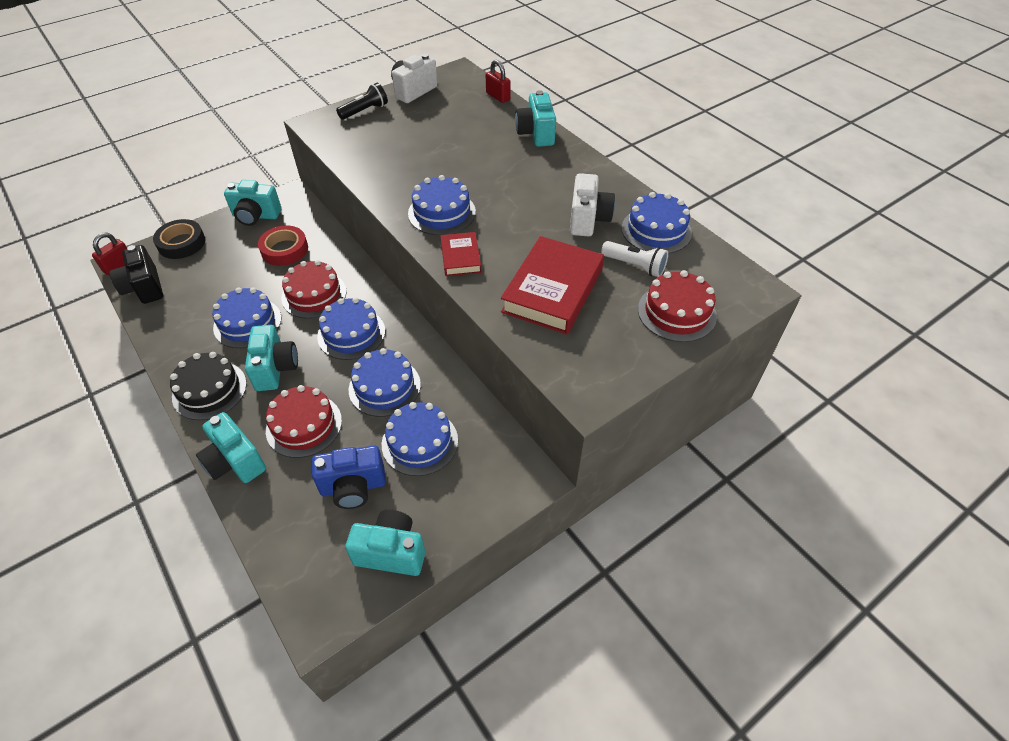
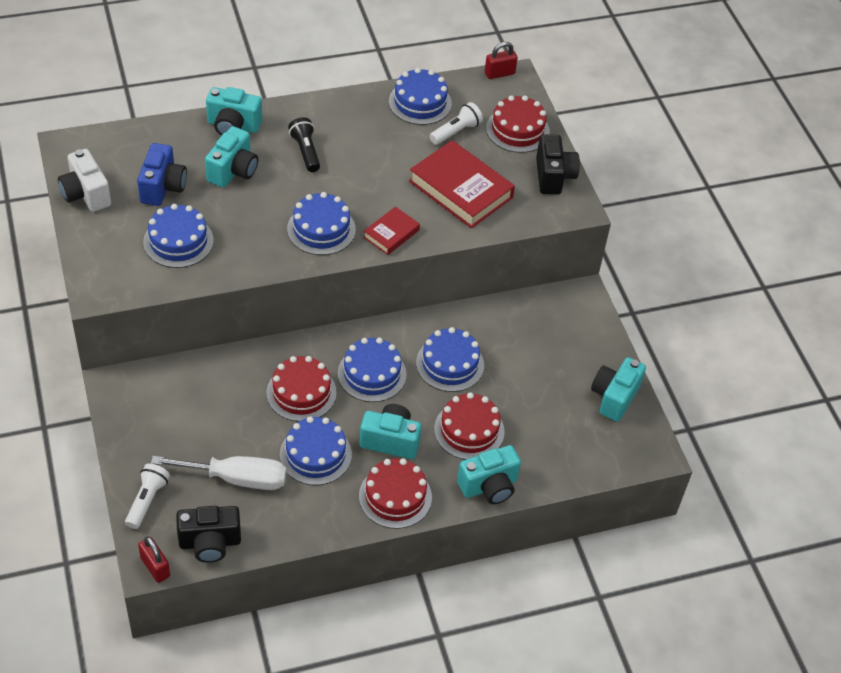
camera: 75 degrees left, 0 degrees up
(181, 243) = (147, 501): black tape -> white flashlight
(209, 390) = (395, 496): black cake -> red cake
(212, 283) = (237, 478): none -> white screwdriver
(256, 216) = (136, 423): turquoise camera -> turquoise camera (233, 171)
(284, 250) = (214, 405): red tape -> none
(353, 487) = (547, 408): blue camera -> blue camera (163, 187)
(365, 111) = (101, 244): black flashlight -> black flashlight (305, 151)
(420, 442) = (520, 354): blue cake -> blue cake (178, 241)
(460, 257) = (391, 234): red book -> red book turned 60 degrees counterclockwise
(498, 96) = (145, 131): red padlock -> red padlock (499, 73)
(588, 219) = (384, 137): white camera -> none
(625, 362) = (553, 176): none -> black camera

